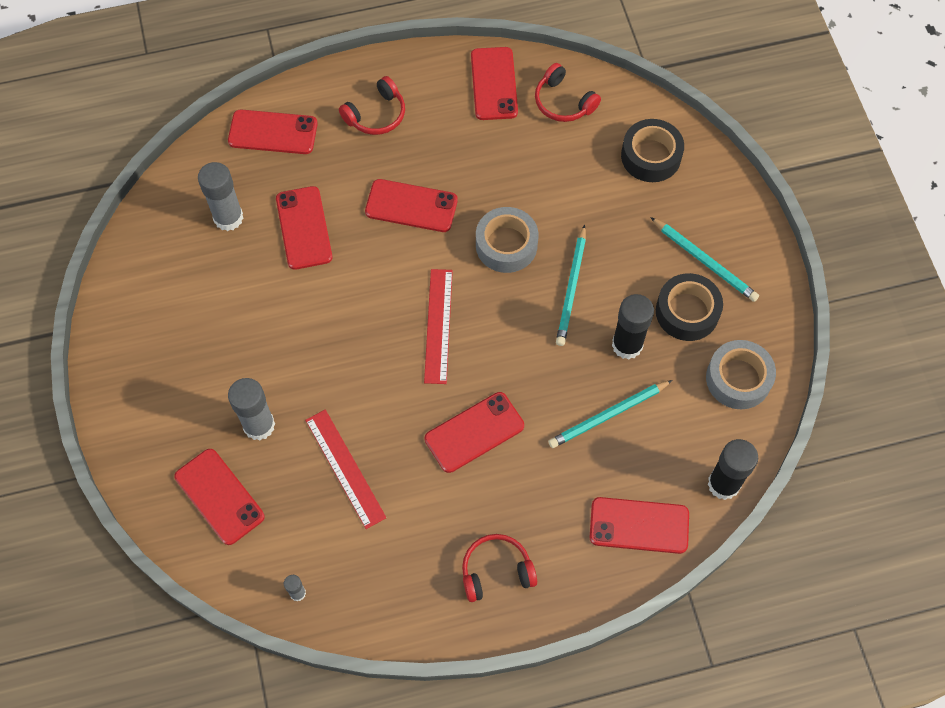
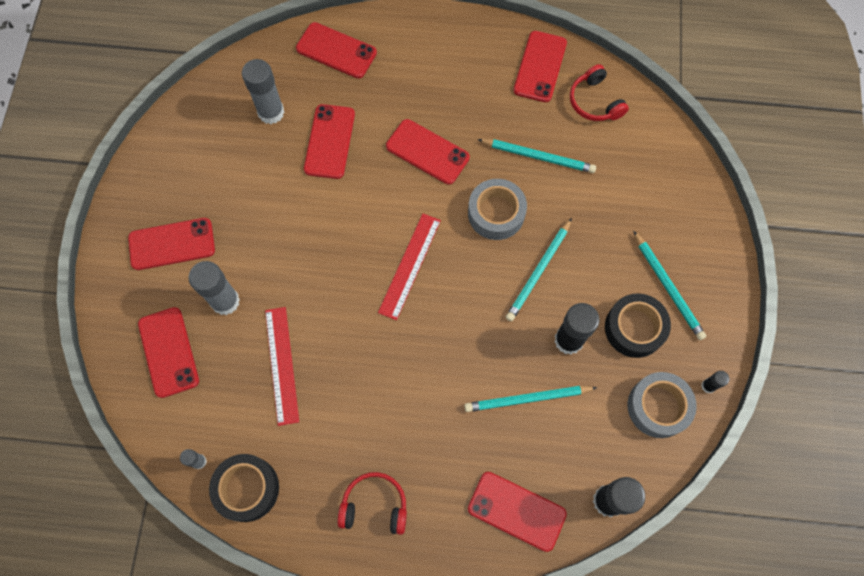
camera: 20 degrees right, 5 degrees up
(376, 115) = (428, 62): red headphones -> none
(474, 432) = (404, 372): red phone -> red phone (172, 244)
(527, 175) = (538, 156): none -> turquoise pencil
(651, 156) = (655, 175): black tape -> black tape (247, 488)
(778, 342) = (708, 386): none -> black glue stick

